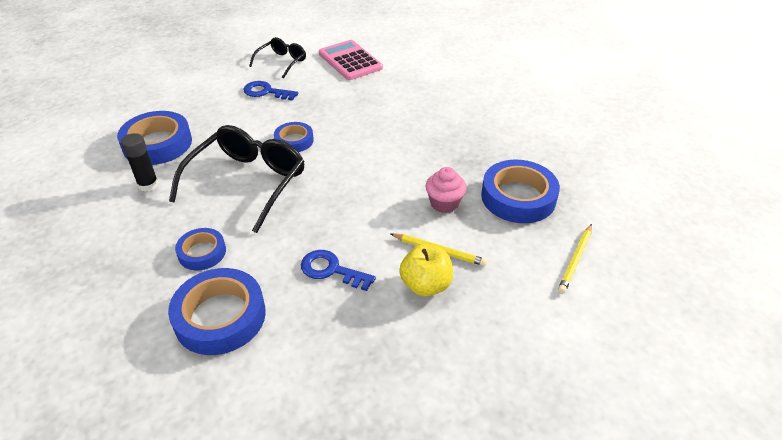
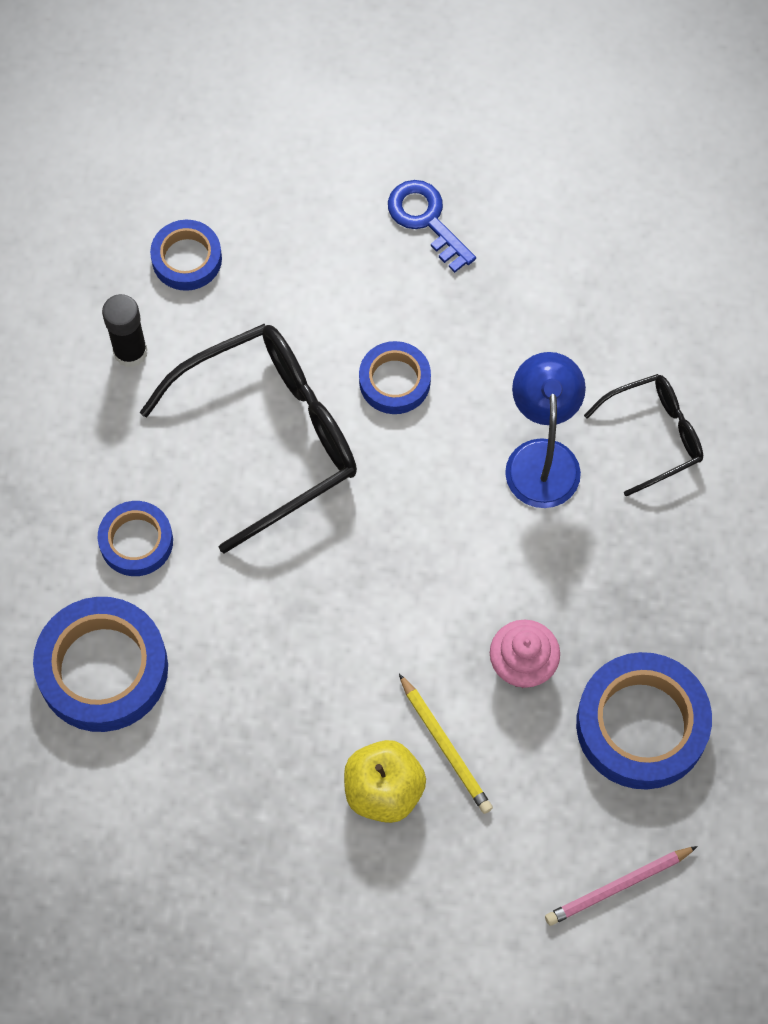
camera: 35 degrees right, 25 degrees up
(157, 144) = (187, 259): blue tape -> blue tape, size x0.58
(282, 62) = (506, 144): black glasses -> black glasses (654, 435)
(331, 270) = (281, 683): blue key -> none
(350, 61) = (629, 214): pink calculator -> none
(383, 136) = (542, 457): none -> blue lamp
(575, 260) = (618, 886): yellow pencil -> pink pencil

